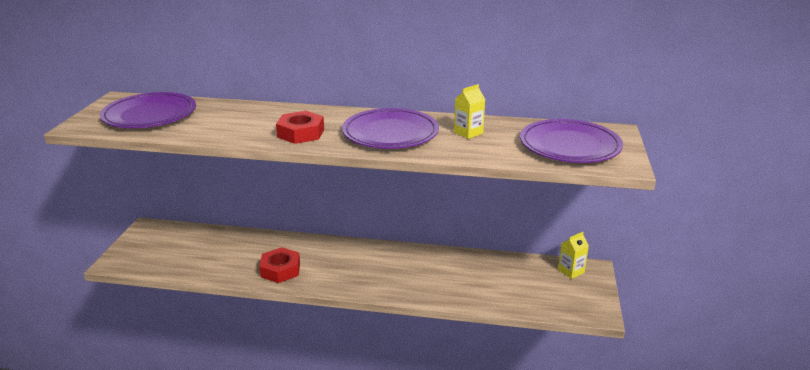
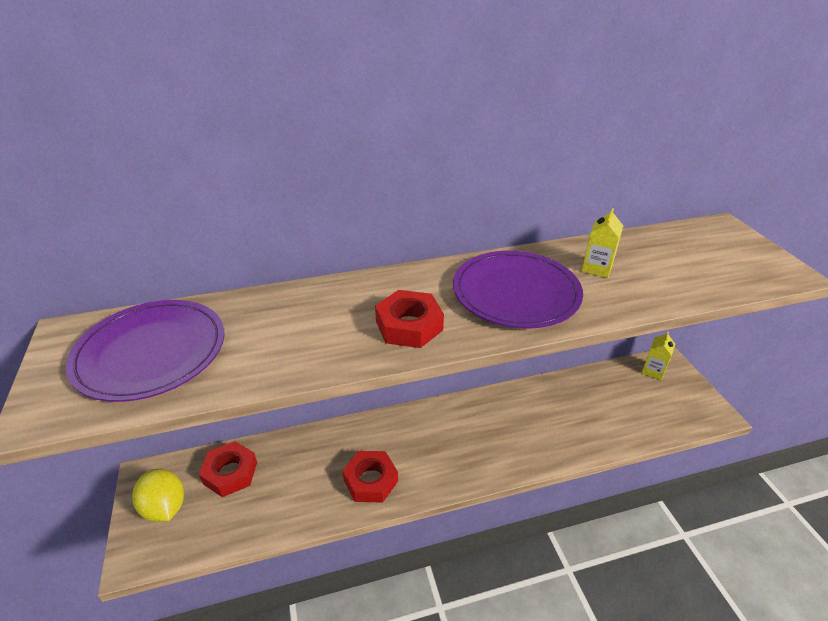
camera: 25 degrees left, 10 degrees up
(146, 245) = (165, 507): none -> yellow lemon
(196, 240) = (230, 473): none -> red nut
(569, 145) = (711, 259): purple plate -> none

